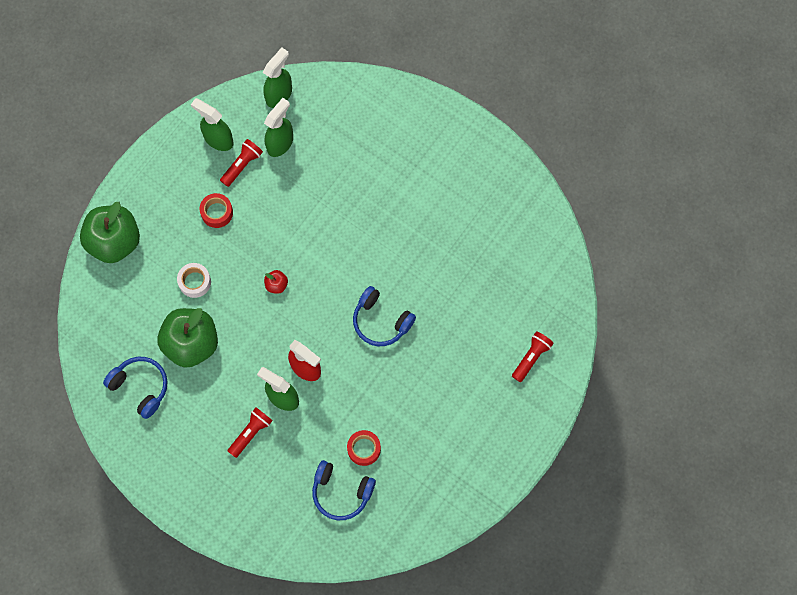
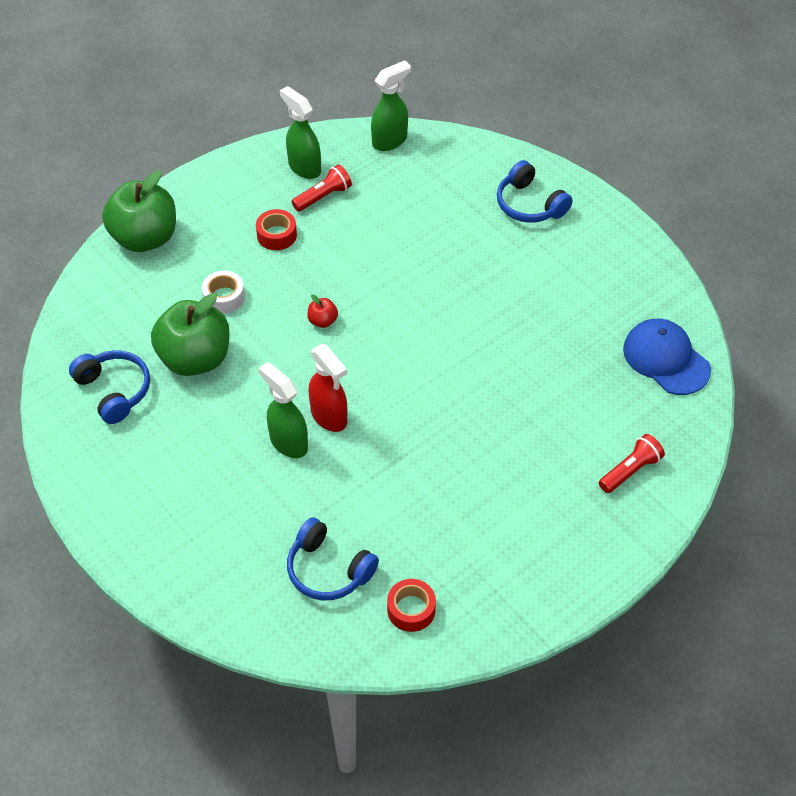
camera: 15 degrees right, 20 degrees down
(251, 433) = (233, 473): red flashlight -> none
(280, 143) = (376, 185): green spray bottle -> none
(364, 449) = (375, 525): red tape -> red tape (411, 609)
(381, 321) = (442, 387): blue headphones -> blue headphones (529, 205)
(538, 254) = (666, 359): none -> blue cap

